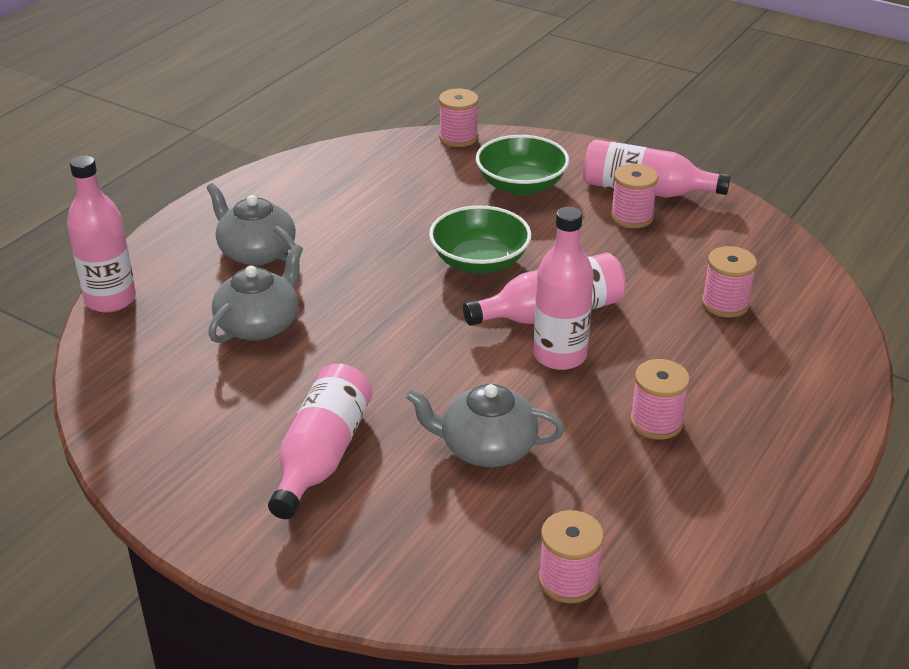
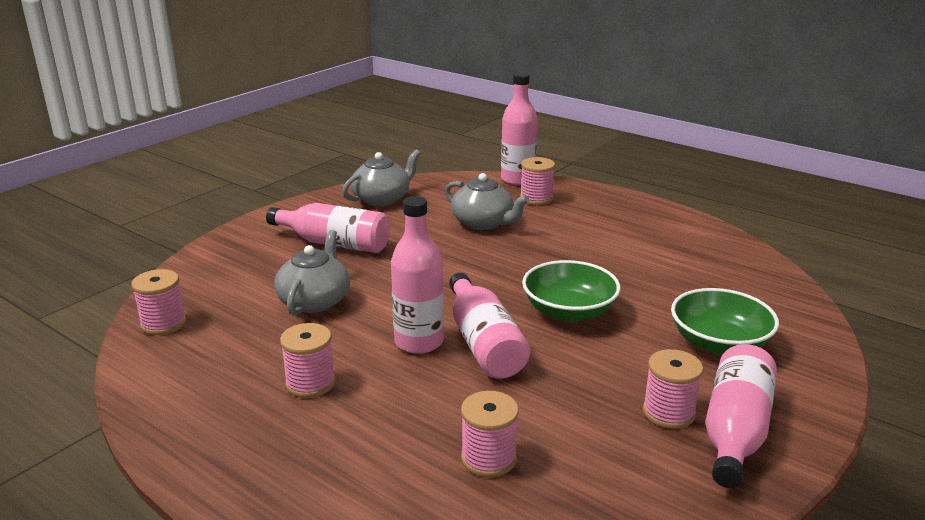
camera: 95 degrees right, 10 degrees down
(256, 252) = (577, 220): grey teapot -> grey teapot (382, 199)
(458, 138) = (809, 312): pink spool -> pink spool (536, 198)

